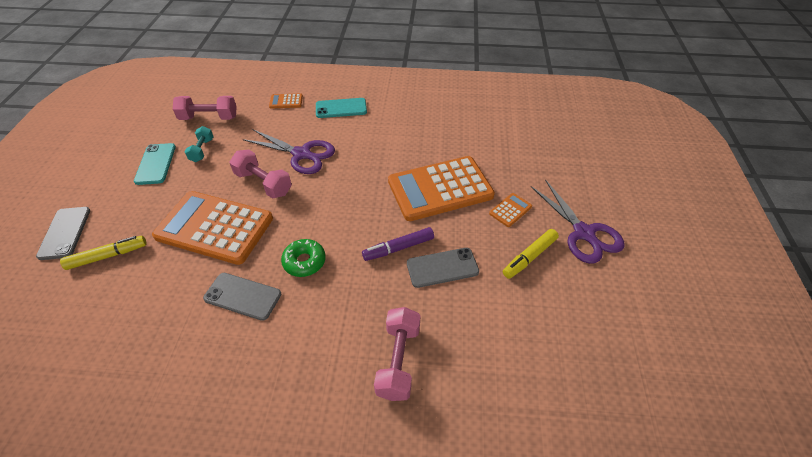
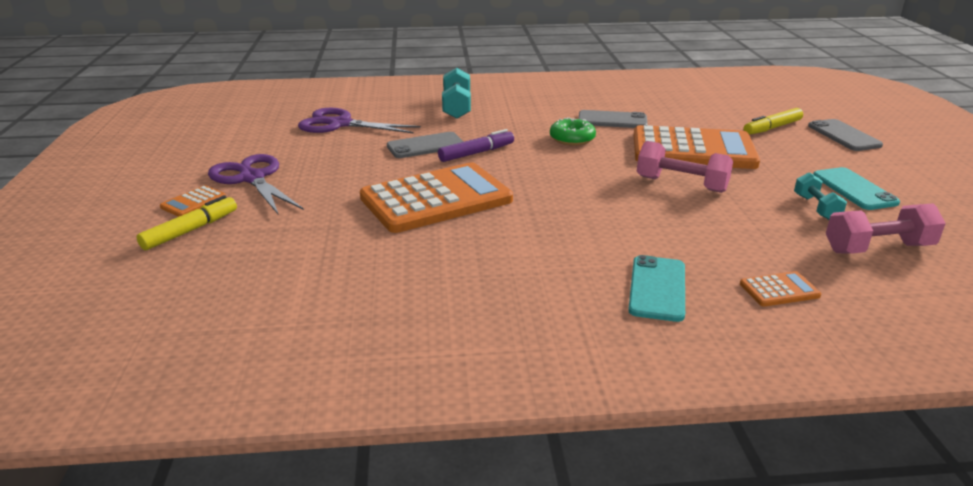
camera: 170 degrees right, 20 degrees down
(302, 154) = (661, 216): purple scissors -> purple scissors (339, 124)
(341, 108) = (657, 288): turquoise phone -> turquoise phone turned 60 degrees counterclockwise
(398, 360) = (456, 107): pink dumbbell -> turquoise dumbbell
(510, 210) = (340, 188): orange calculator -> orange calculator (193, 202)
(529, 257) = (328, 158): yellow marker -> yellow marker (190, 230)

